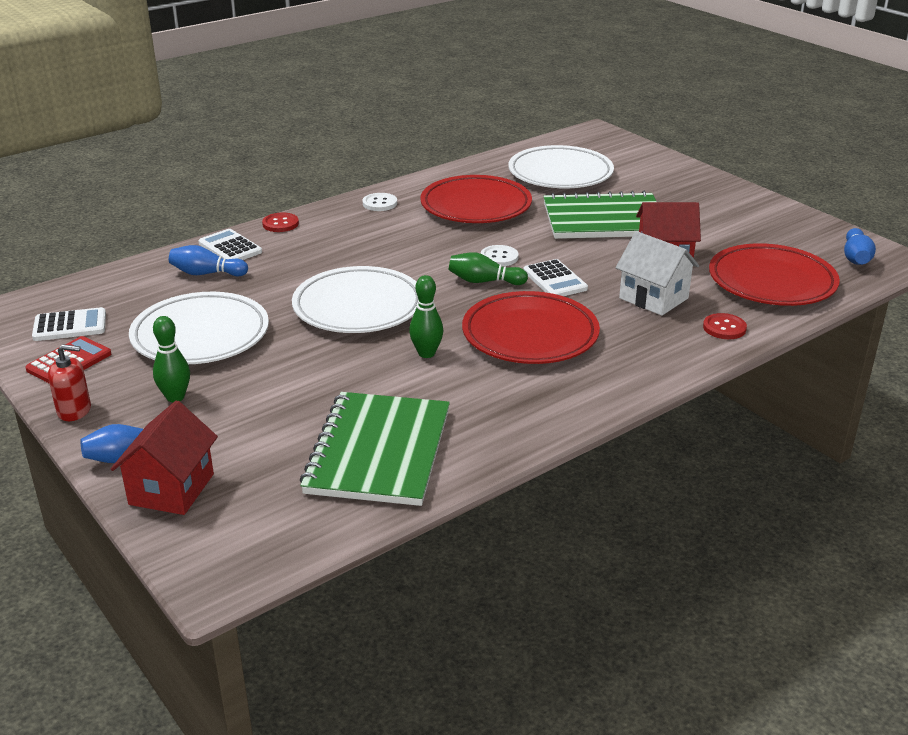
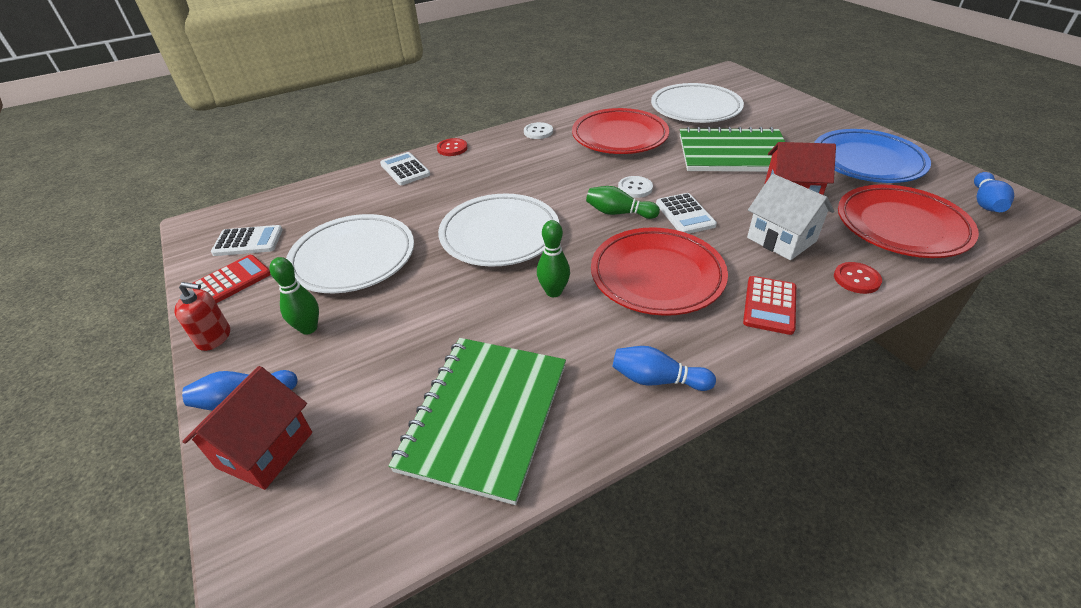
camera: 10 degrees right, 10 degrees up
(206, 273) = (378, 194): blue bowling pin -> blue bowling pin (657, 379)
(641, 353) = (770, 305): none -> red calculator
(744, 223) = (867, 161): none -> blue plate

